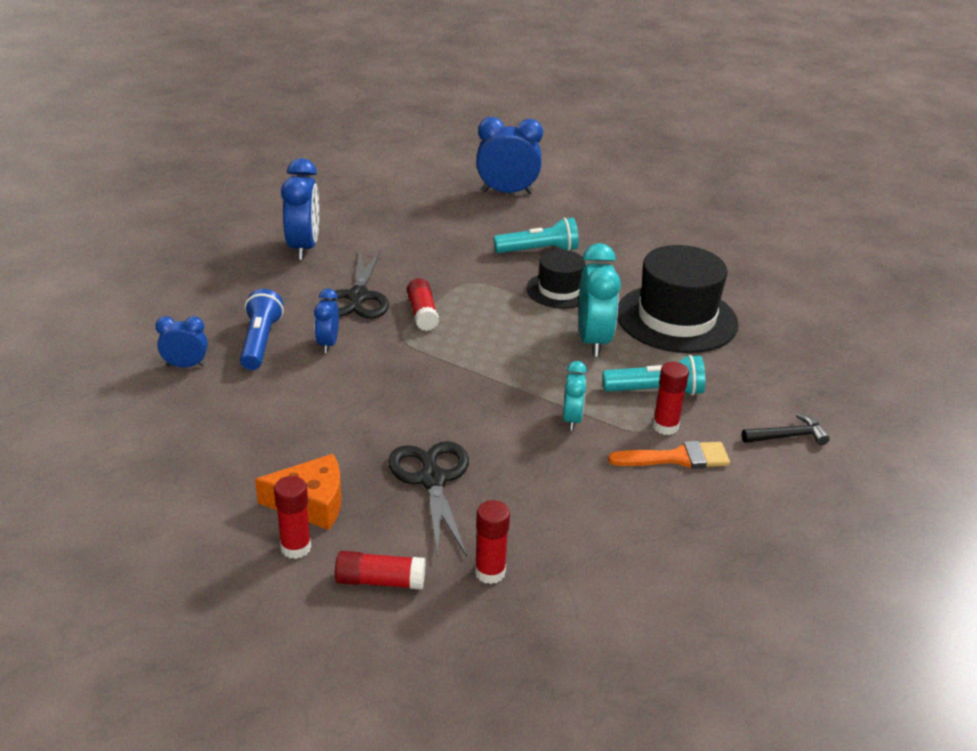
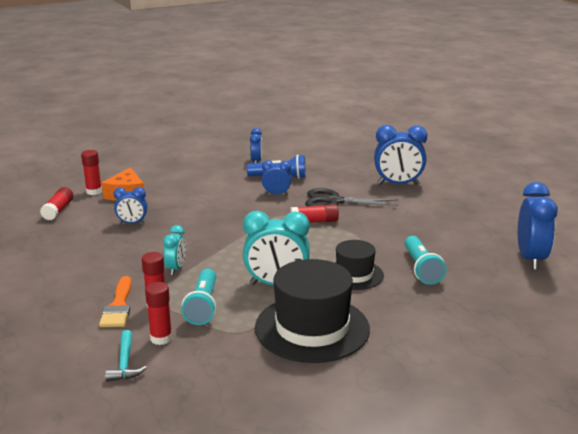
camera: 95 degrees right, 10 degrees down
(432, 479) = (132, 223): black scissors -> blue clock
(490, 572) = (46, 237): red glue stick -> red glue stick (161, 338)
(572, 419) = (176, 269): turquoise clock -> turquoise clock turned 90 degrees counterclockwise
(787, 436) = (125, 363): black hammer -> turquoise hammer

